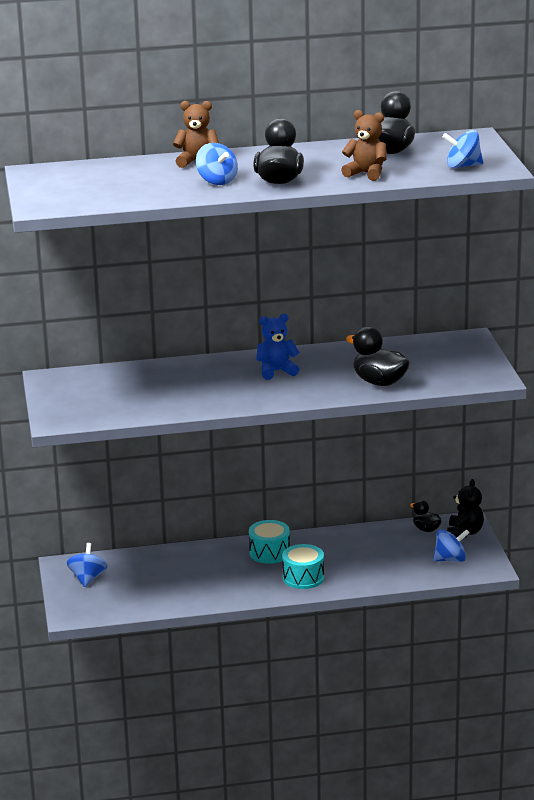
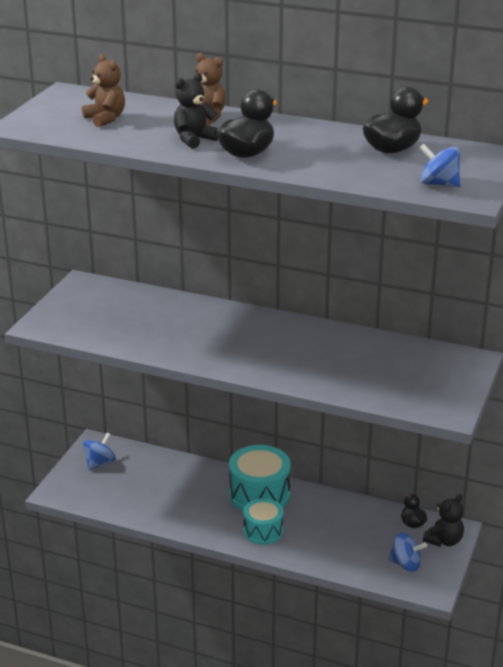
camera: 30 degrees right, 5 degrees up
(217, 181) = (194, 139): blue spinning top -> black teddy bear
(269, 553) = (259, 494): turquoise drum -> turquoise drum, size x1.59
(276, 371) = (263, 337): blue teddy bear -> none
(366, 173) = (335, 167): brown teddy bear -> brown teddy bear (105, 119)
(379, 382) = (339, 379): black duck -> none

